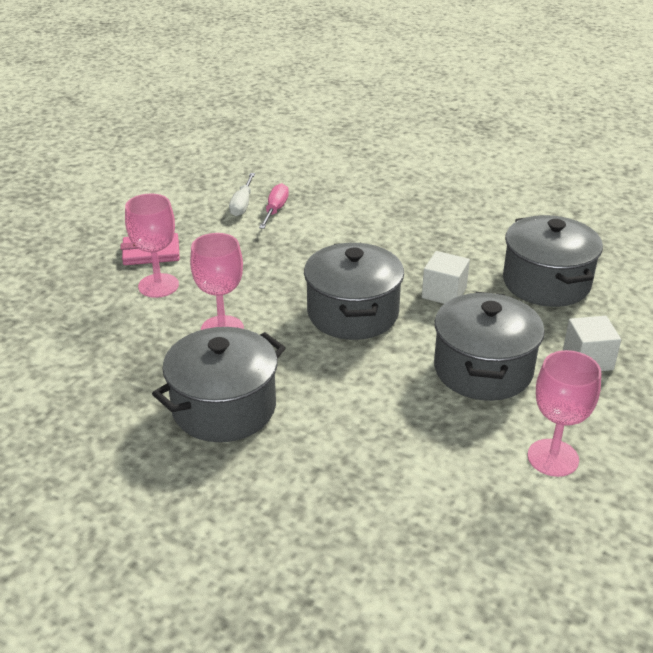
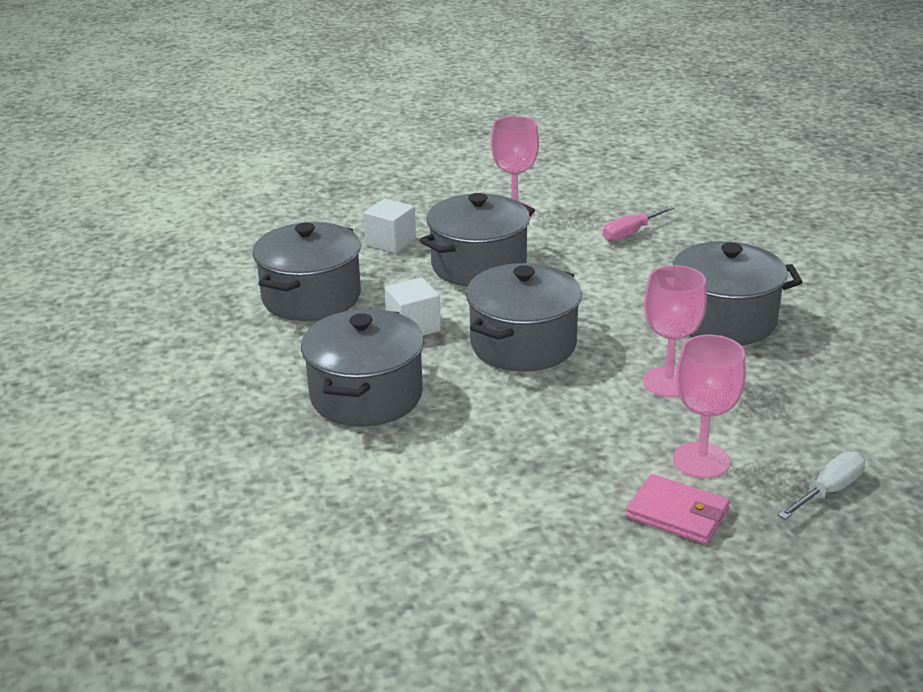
camera: 140 degrees left, 5 degrees down
(242, 204) = (481, 538): white screwdriver -> white screwdriver (828, 491)
(275, 210) = (449, 506): pink screwdriver -> pink screwdriver (630, 233)
(398, 239) = (366, 395): none -> grey pot

